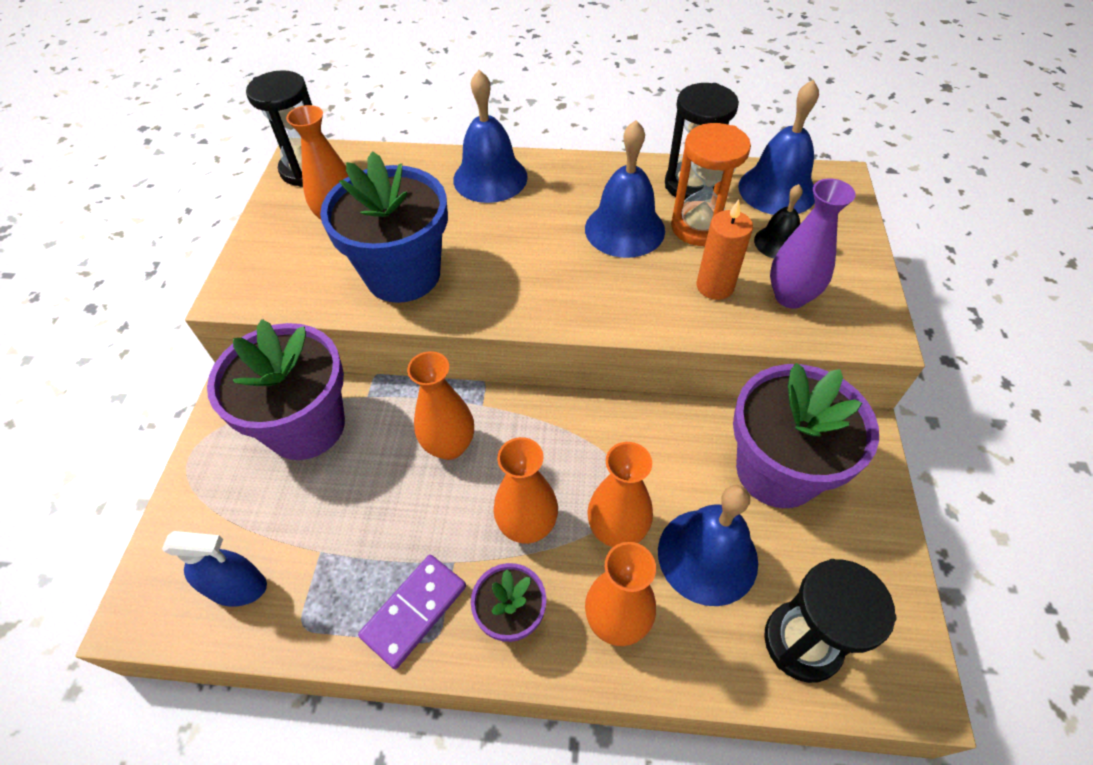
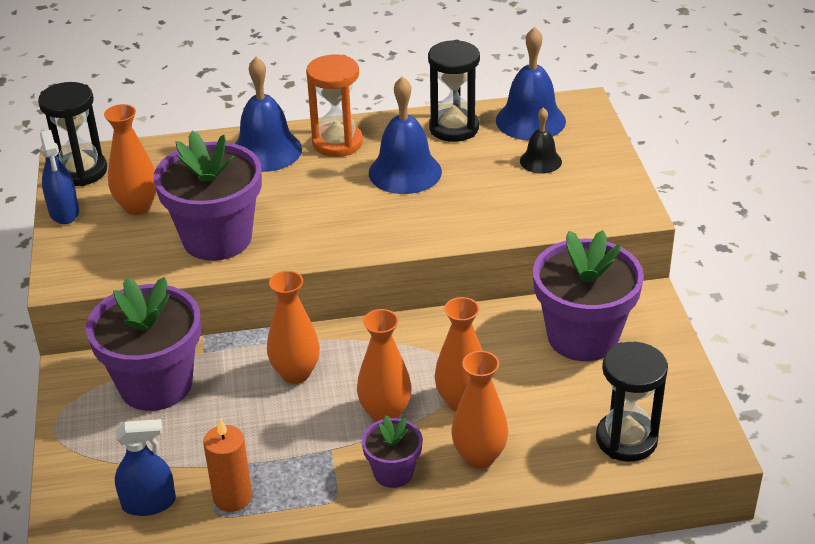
camera: 15 degrees left, 15 degrees down
(270, 213) = (64, 212): none -> blue spray bottle
(403, 275) = (217, 239): blue flower pot -> purple flower pot
(414, 611) = (310, 486): purple domino -> none
(699, 227) = (470, 160): orange hourglass -> orange hourglass (337, 143)
(707, 556) = (540, 403): blue bell -> none
(715, 286) = (495, 201): orange candle -> orange candle (232, 497)
(790, 296) = (560, 198): purple vase -> none

